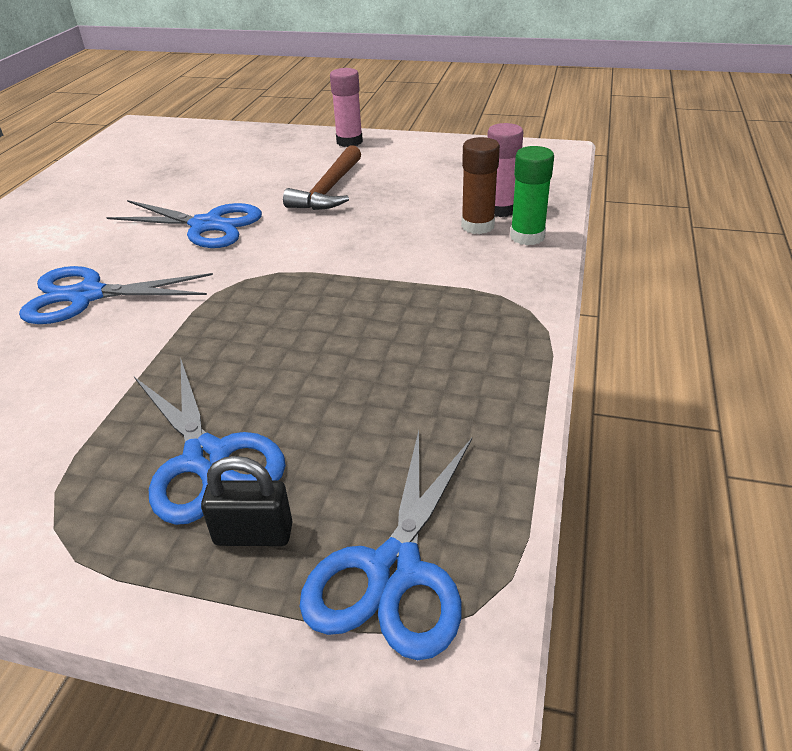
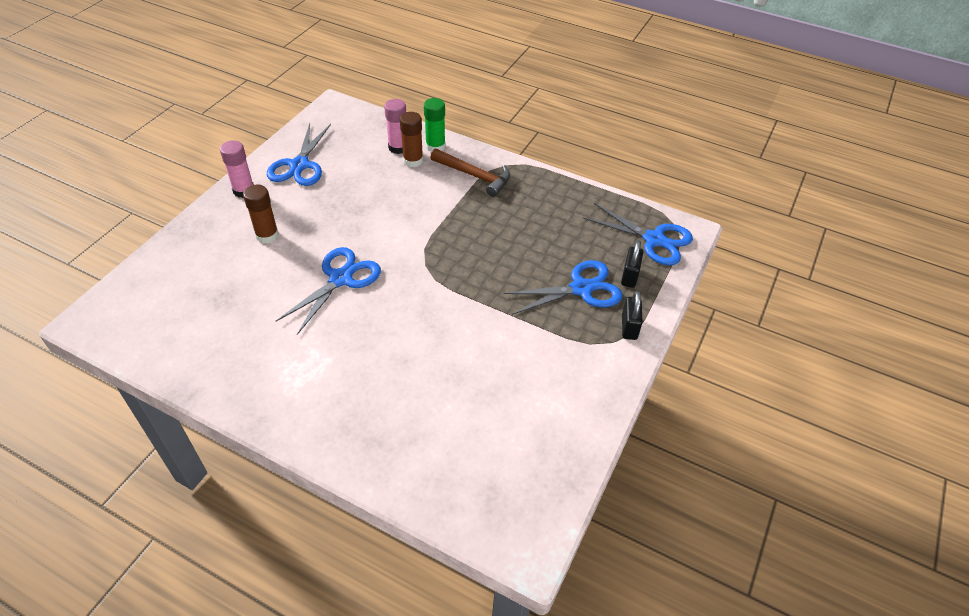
camera: 80 degrees left, 10 degrees up
(87, 296) = (410, 341): blue scissors -> blue scissors (299, 165)
(93, 551) = (629, 327): none -> black padlock
(276, 169) = (267, 235): none -> brown glue stick
(329, 190) = (323, 213): brown hammer -> brown hammer (474, 176)

